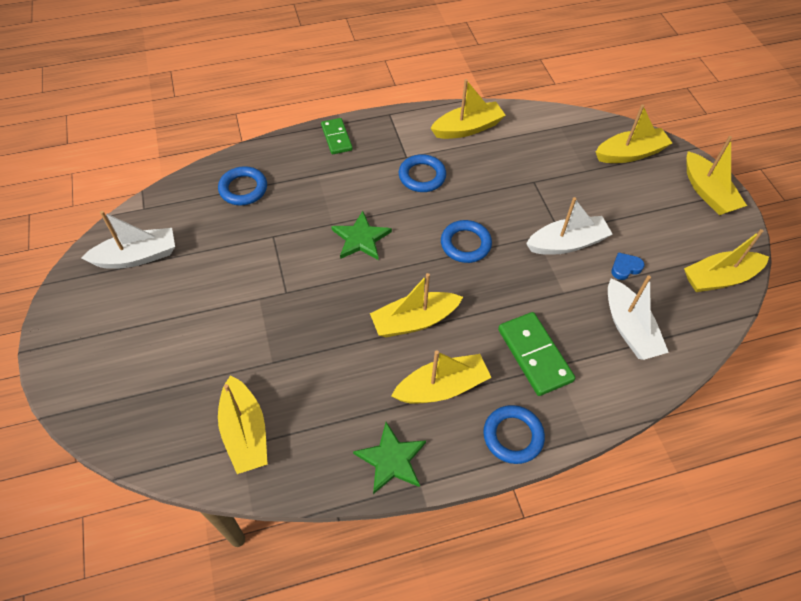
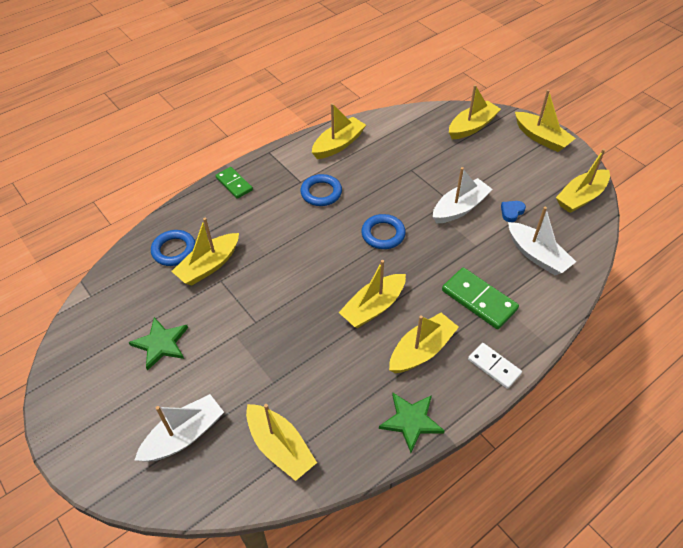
camera: 20 degrees left, 5 degrees down
(137, 256) = (106, 338): white boat -> white boat (184, 435)
(269, 216) = (209, 266): none -> yellow boat
(361, 238) = (296, 257): green star -> green star (161, 344)
(513, 436) = (494, 366): blue ring -> white domino

